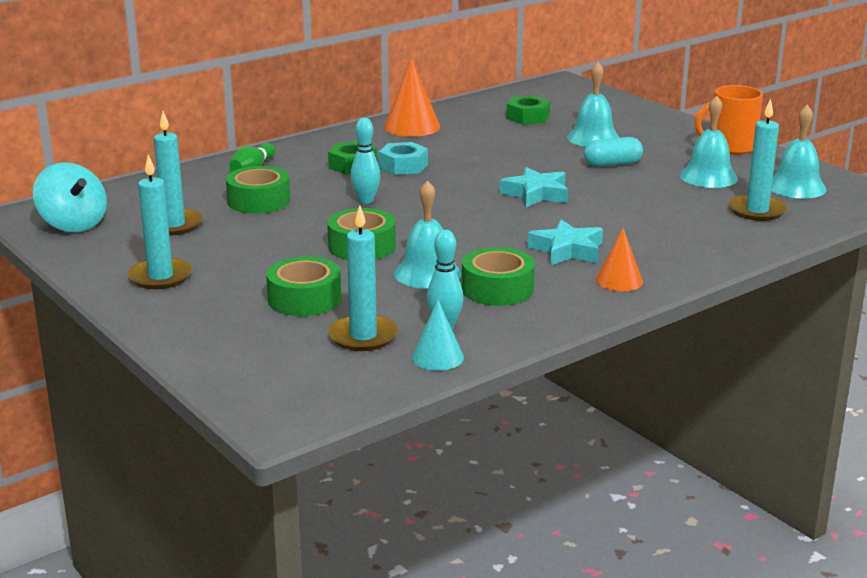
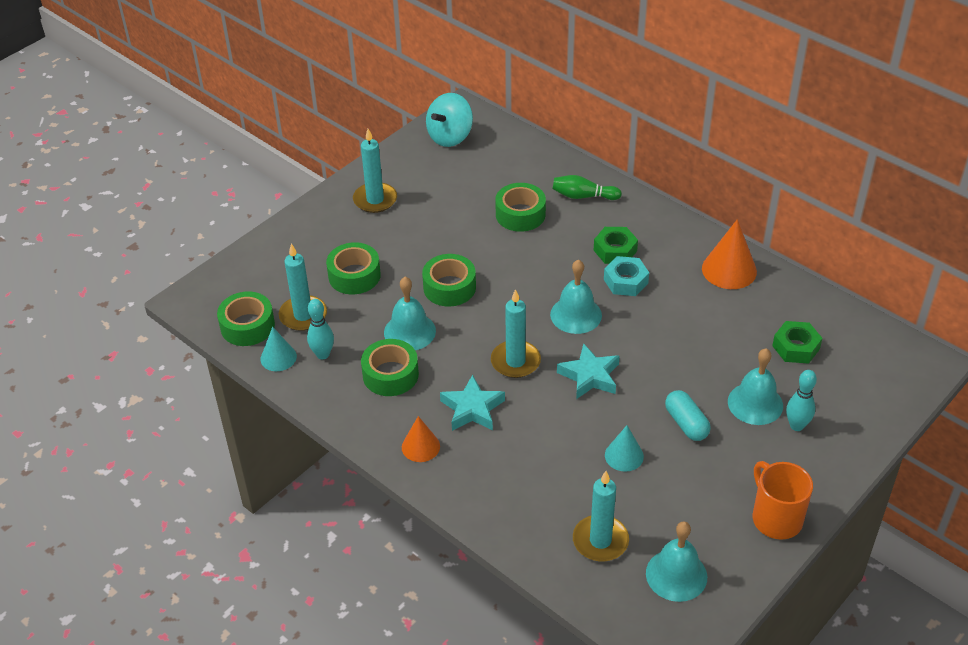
camera: 80 degrees right, 20 degrees up
(173, 225) = (462, 183): turquoise candle -> turquoise candle (515, 361)
(363, 377) = (247, 326): none -> green tape
(366, 200) = (540, 273): turquoise bowling pin -> turquoise bowling pin (796, 426)
(649, 191) = (624, 455): none -> turquoise cone
(708, 177) = (679, 501): turquoise bell -> turquoise bell (576, 315)

